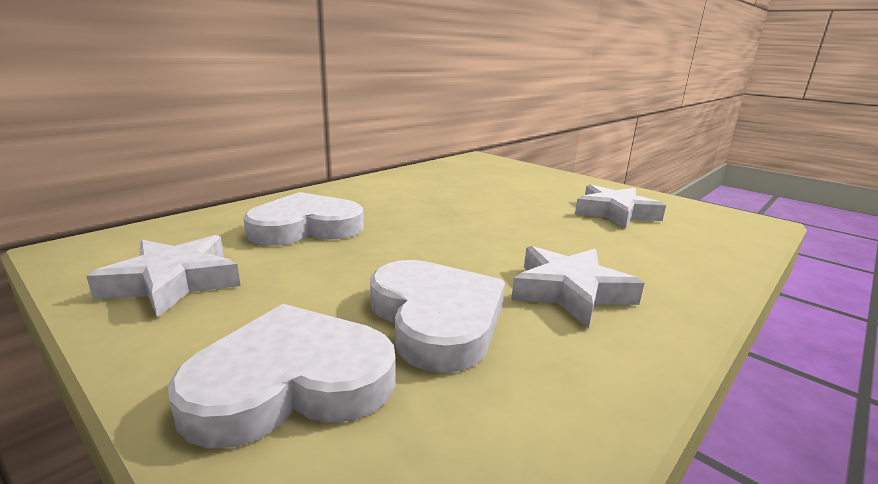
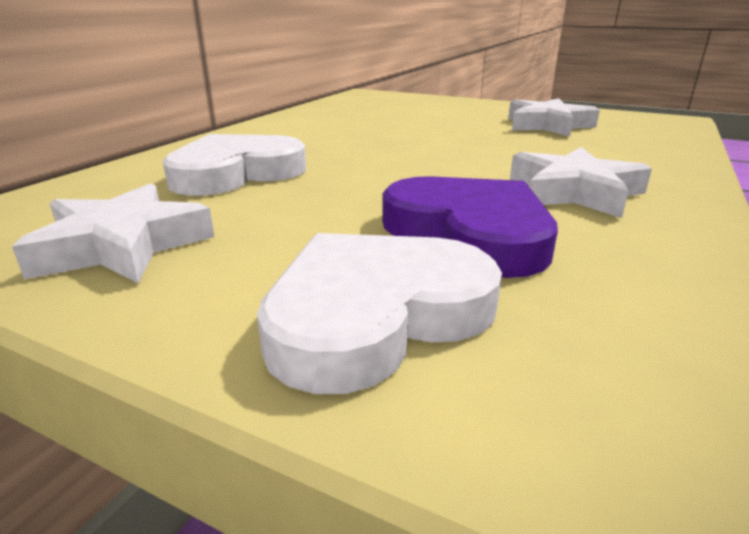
camera: 15 degrees left, 5 degrees up
(436, 319) = (470, 233): white heart -> purple heart

